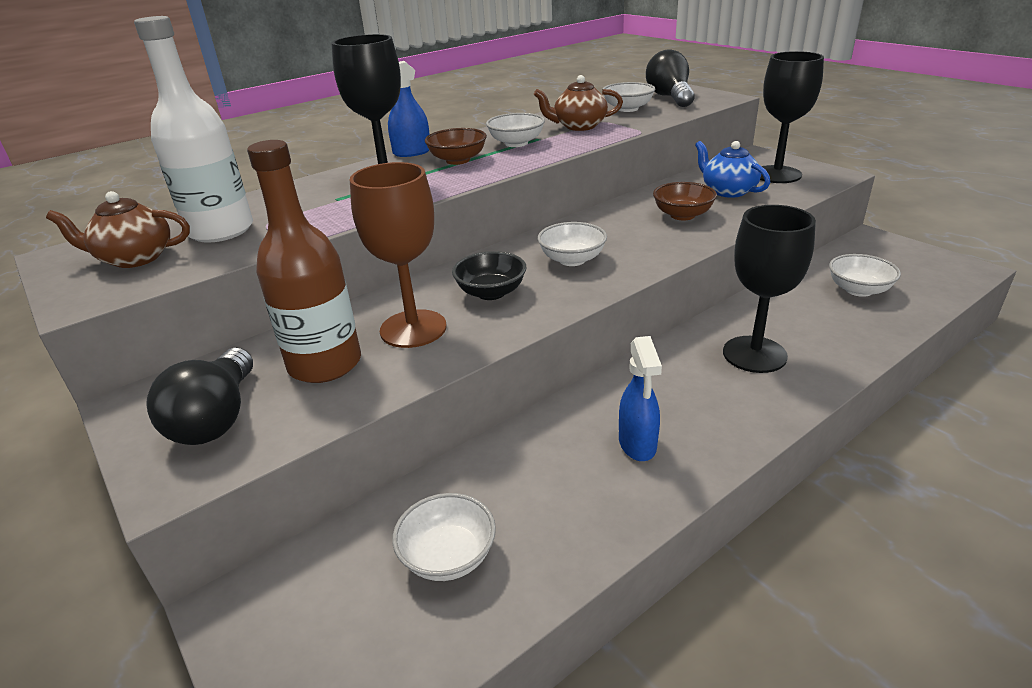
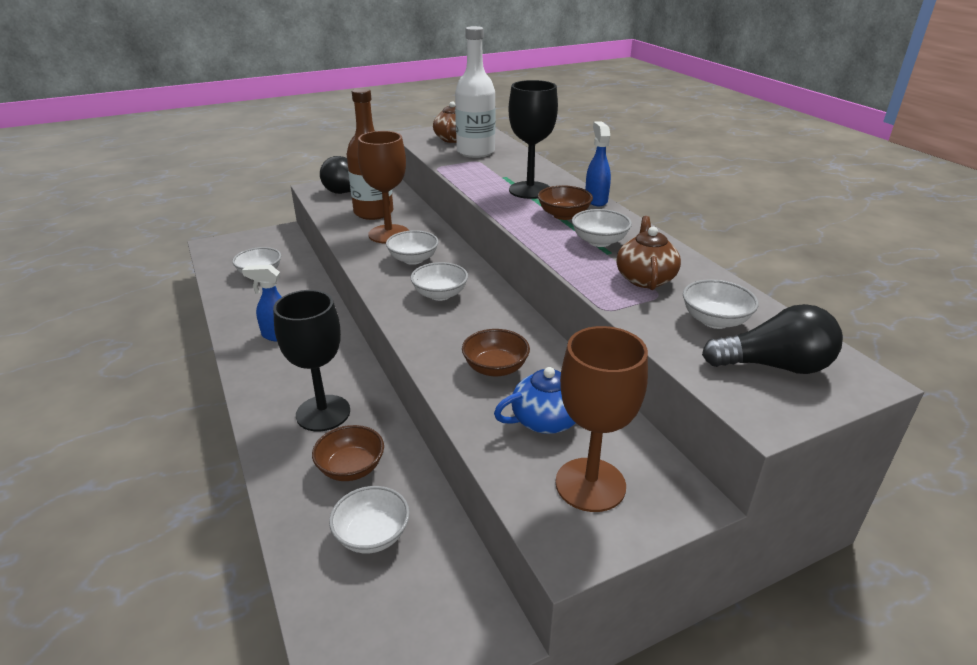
camera: 100 degrees right, 0 degrees up
(491, 292) = (413, 259): black bowl -> white bowl
(776, 174) = (590, 484): black goblet -> brown goblet
(807, 317) = (351, 468): none -> brown bowl

